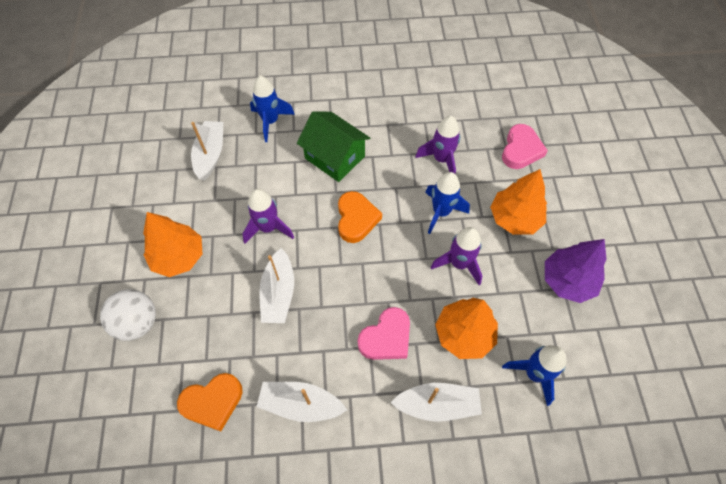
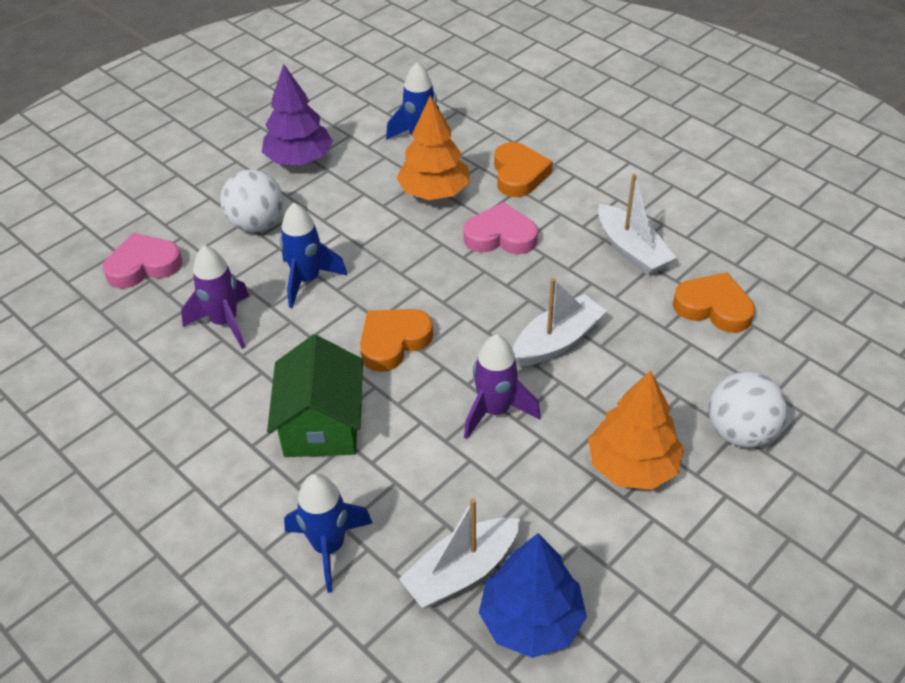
camera: 130 degrees left, 15 degrees down
(166, 161) = (531, 620): none -> blue tree
(437, 405) = (519, 174): white boat -> orange heart
(459, 264) = (360, 233): purple rocket -> none
(515, 218) = (257, 224): orange tree -> white ball

